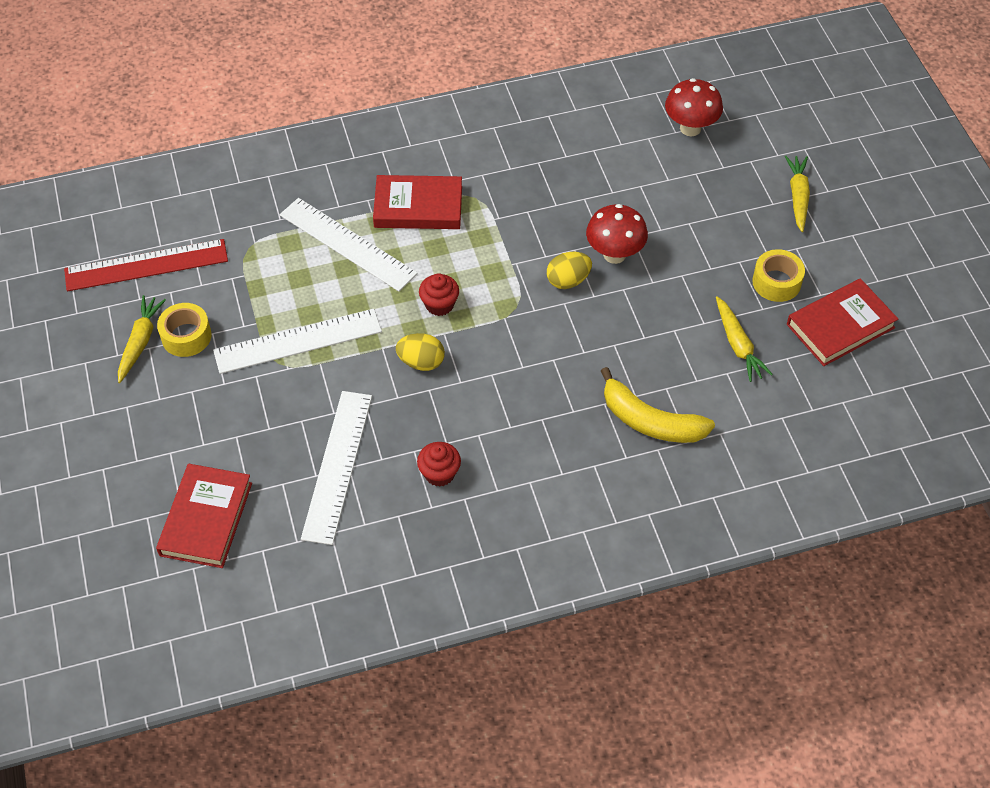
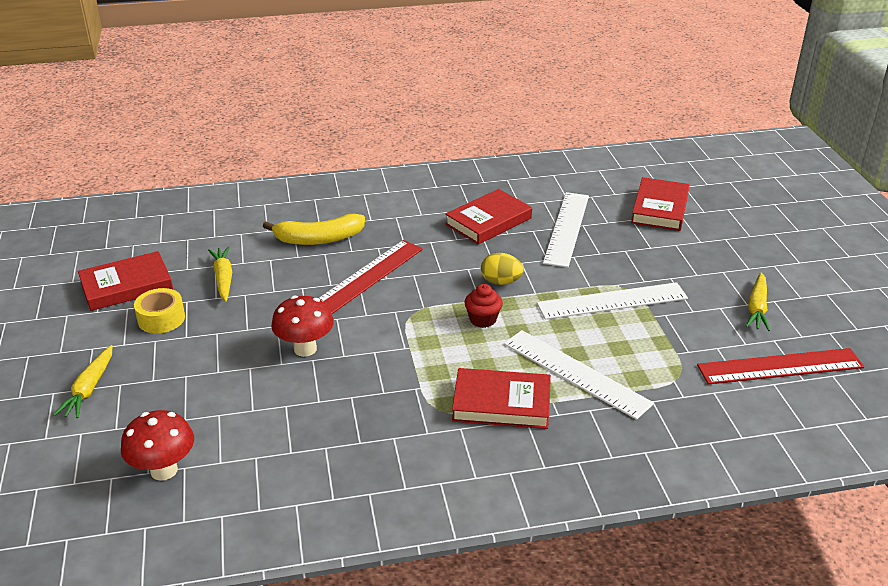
camera: 175 degrees left, 20 degrees down
(186, 336) = (716, 310): yellow tape -> none
(439, 473) = (488, 221): red cupcake -> red book
(568, 281) = (357, 331): yellow egg -> none
(575, 359) = (367, 277): none -> red ruler
(650, 421) = (319, 239): yellow banana -> yellow banana turned 135 degrees clockwise

